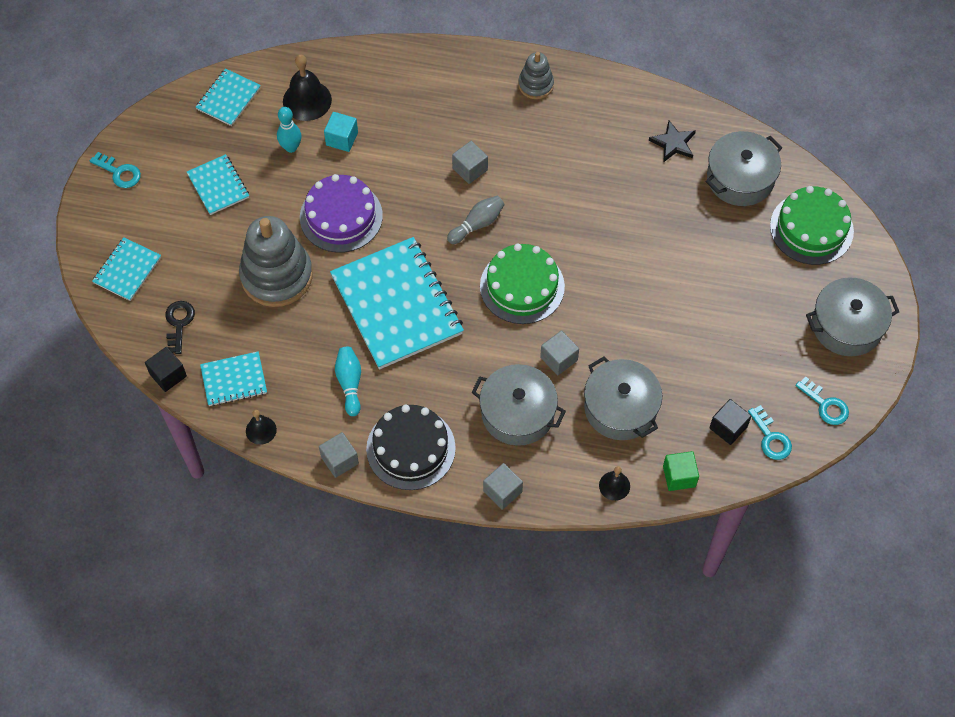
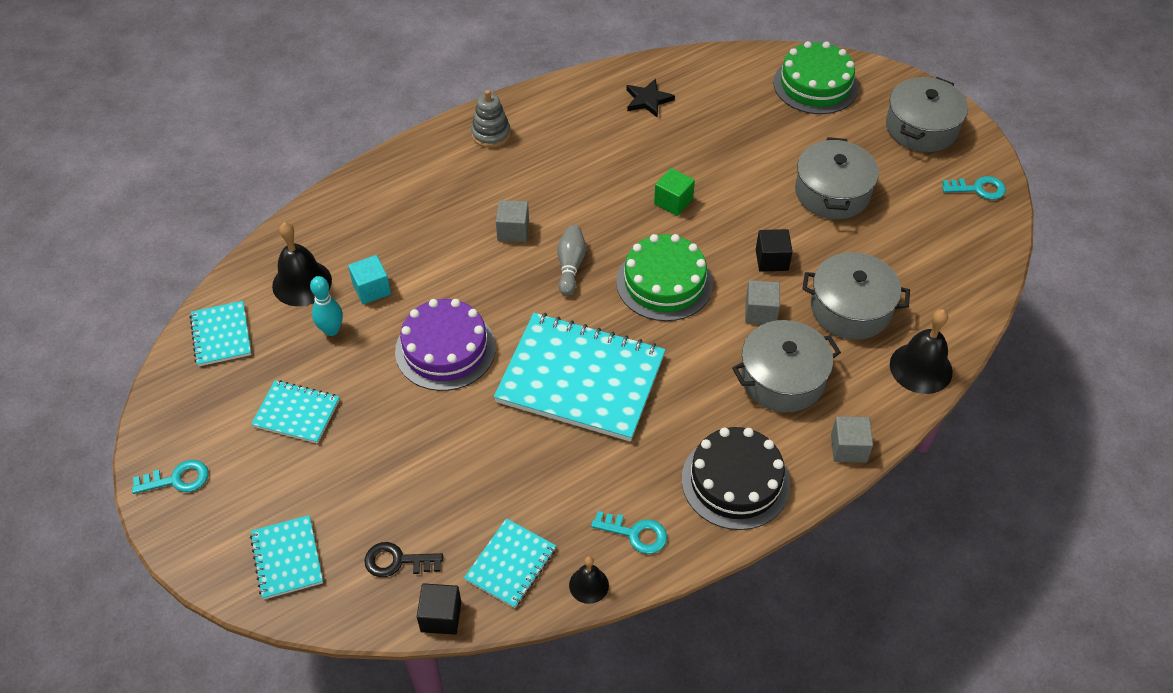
camera: 45 degrees left, 10 degrees down
(179, 323) = (397, 561): black key -> black key turned 45 degrees counterclockwise
(277, 276) = (444, 443): grey stacking toy -> none
(339, 460) = (689, 546): grey cube -> none
(350, 383) = (619, 475): turquoise bowling pin -> none
(614, 486) = (921, 368): black bell -> black bell, size x1.76
(679, 476) = (954, 320): green cube -> green cube (673, 201)
(728, 427) = (939, 257): black cube -> black cube (771, 260)
(740, 178) = (725, 88): grey pot -> grey pot (832, 192)
(771, 438) = (975, 240): turquoise key -> turquoise key (635, 534)

